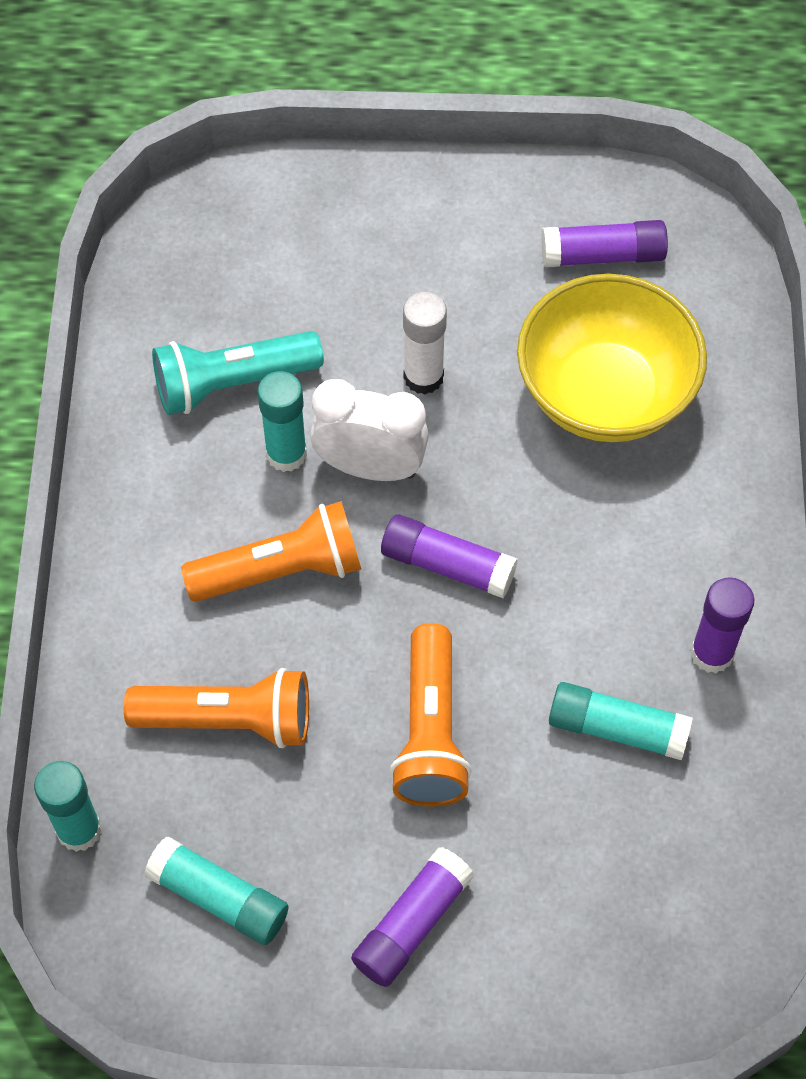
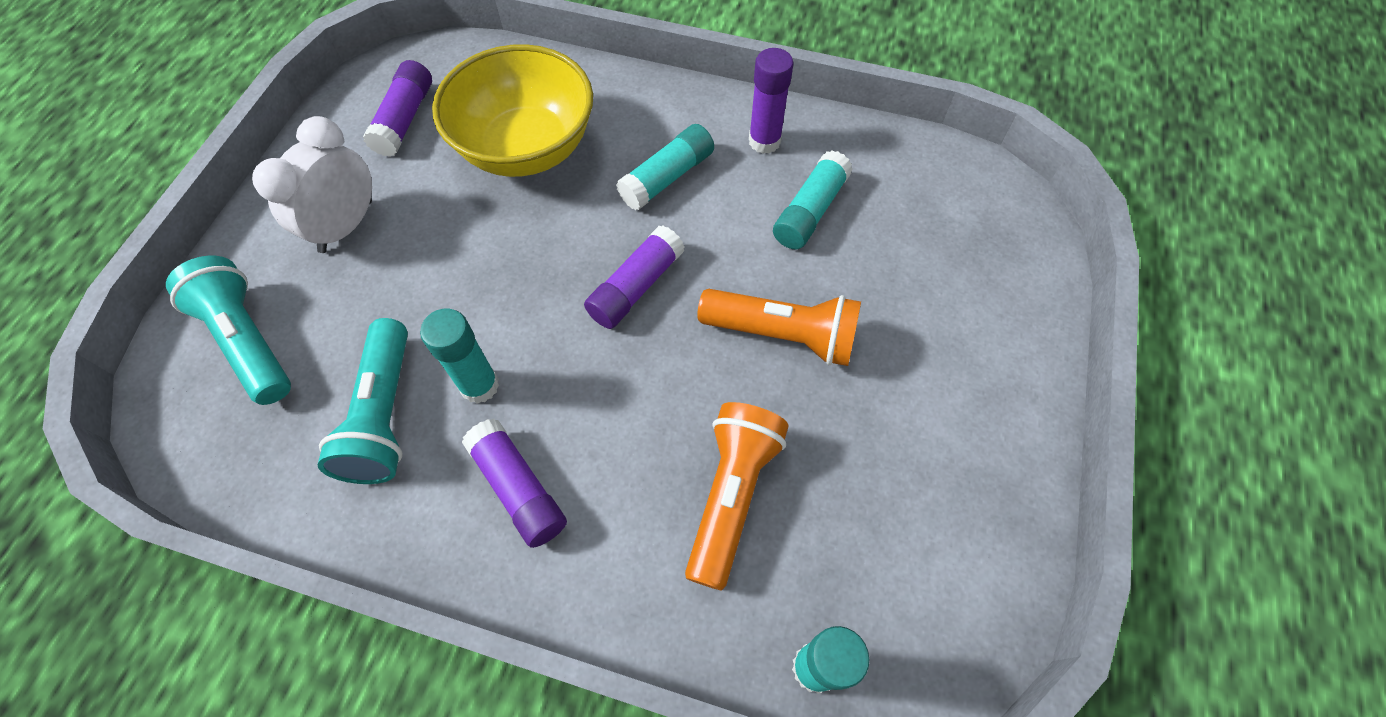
camera: 75 degrees left, 0 degrees up
(219, 898) = (906, 543): turquoise glue stick -> turquoise glue stick (667, 177)
(278, 236) = (248, 341): none -> turquoise flashlight
(281, 570) = (595, 416): orange flashlight -> none
(370, 467) = (521, 322): white clock -> white clock (346, 226)
(412, 924) = (950, 389): purple glue stick -> purple glue stick (519, 489)
(423, 377) = (453, 262): white glue stick -> none

